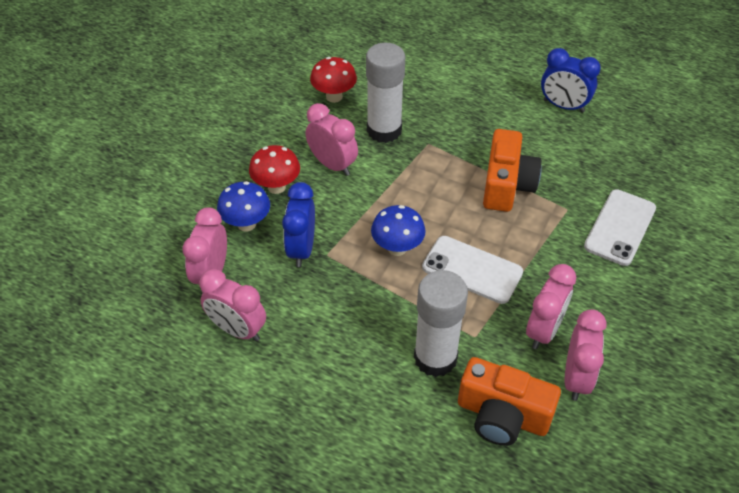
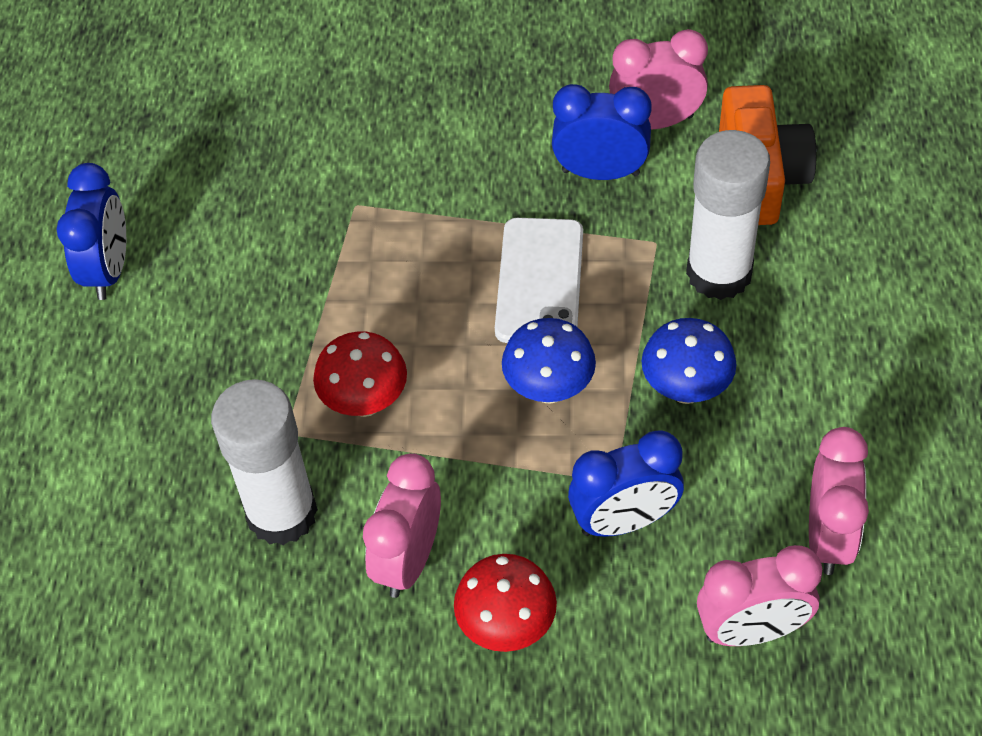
camera: 110 degrees left, 5 degrees up
(246, 224) = (617, 632): blue mushroom -> blue mushroom (686, 389)
(334, 97) = (219, 639): red mushroom -> red mushroom (365, 402)
(506, 185) = (338, 292): orange camera -> none
(544, 330) = (600, 172): pink clock -> blue clock
(619, 227) = (364, 137): white phone -> none

